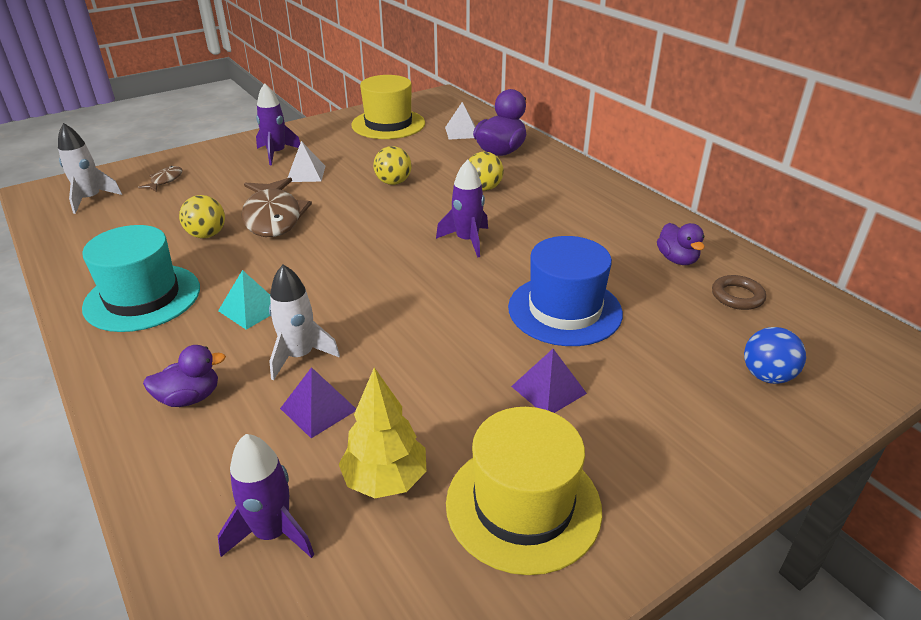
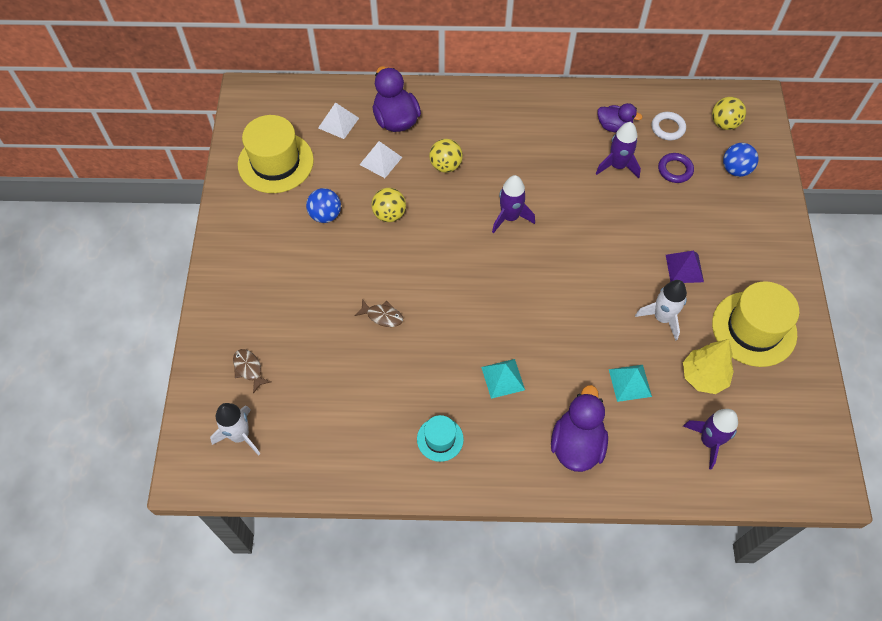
camera: 55 degrees left, 25 degrees up
(142, 297) = (440, 439): turquoise hat -> turquoise hat, size x0.52
(190, 398) = (577, 444): purple duck -> purple duck, size x1.60
(207, 235) = (376, 370): yellow ball -> yellow ball (724, 123)
(273, 217) = (382, 316): brown fish -> brown fish, size x0.46
(276, 154) = (265, 268): purple rocket -> purple rocket (617, 166)
(299, 356) = (574, 371): white rocket -> white rocket (662, 318)
(306, 173) = (323, 264): white pyramid -> white pyramid (381, 160)
(318, 409) = (630, 383): purple pyramid -> turquoise pyramid
(359, 158) = (325, 215): none -> blue ball
(565, 310) = (623, 215): blue hat -> none
(686, 324) = (675, 170): none -> purple ring
(737, 296) = (668, 128): brown ring -> white ring

